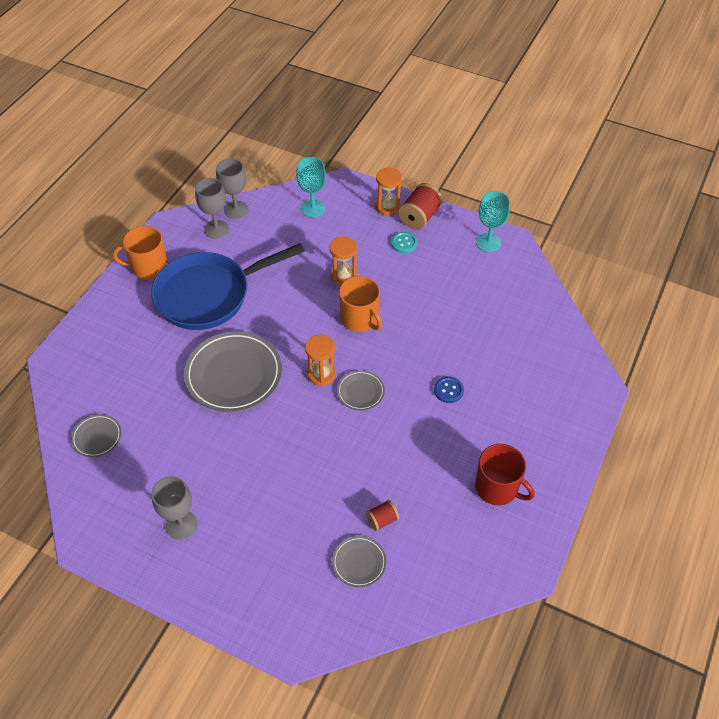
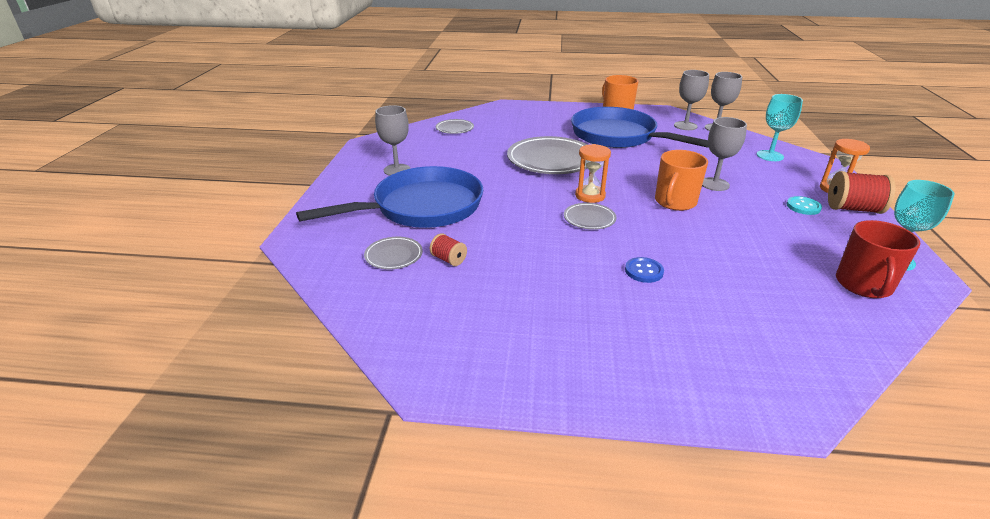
camera: 70 degrees right, 20 degrees down
(280, 519) = (421, 207): none -> blue pan
(344, 276) = (714, 184): orange hourglass -> grey goblet
(497, 488) = (538, 334): red mug -> red mug (863, 285)

